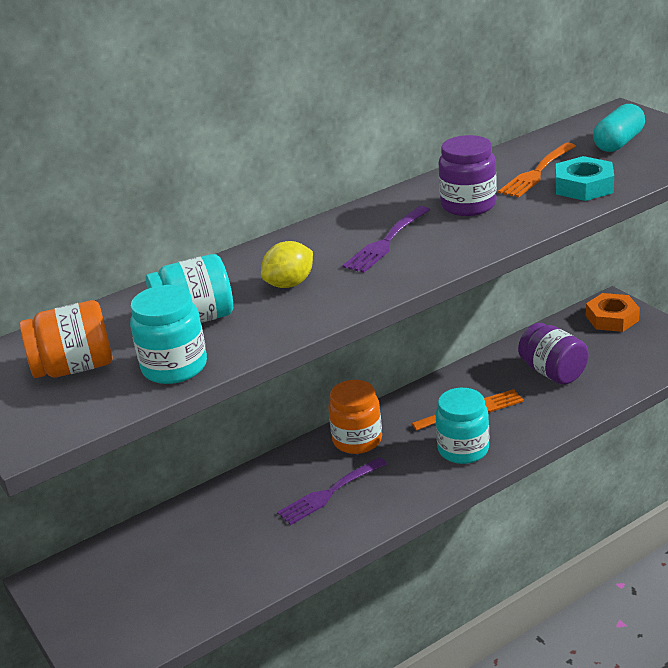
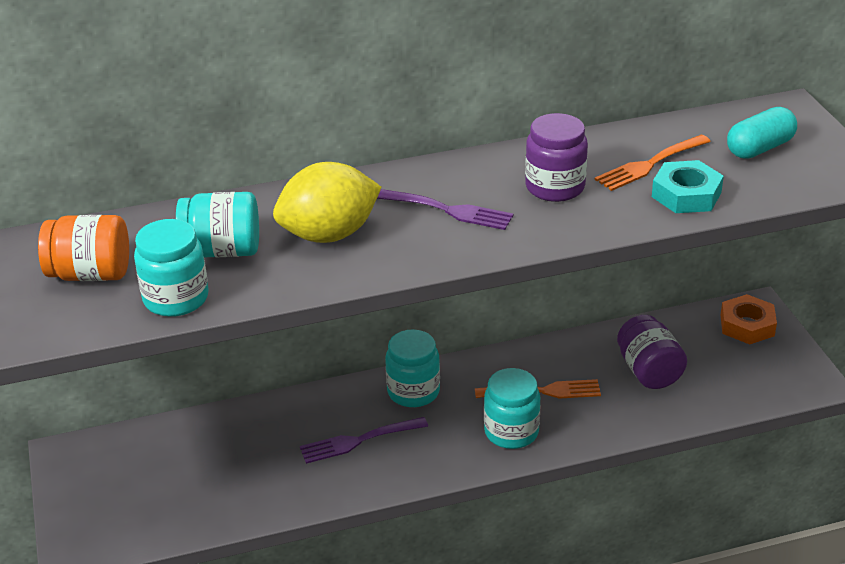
camera: 15 degrees right, 5 degrees up
(290, 284) = (329, 234): yellow lemon -> yellow lemon, size x1.69
(357, 440) = (413, 391): orange jar -> turquoise jar
(386, 242) = (448, 210): purple fork -> purple fork turned 120 degrees counterclockwise

